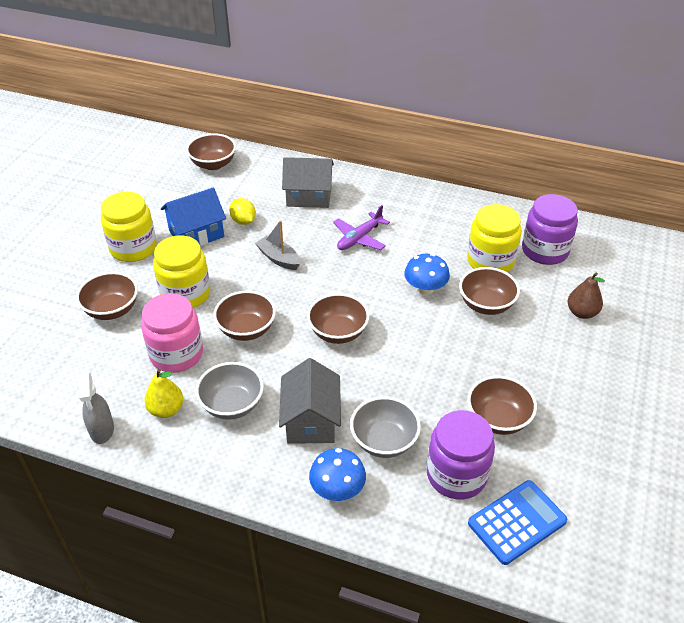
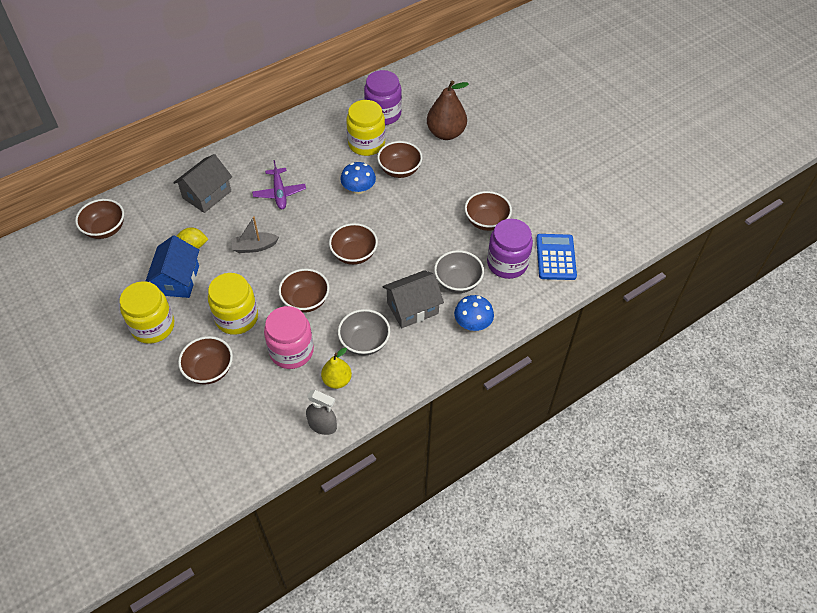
camera: 55 degrees left, 10 degrees up
(311, 420) = (412, 308): grey house -> grey house turned 60 degrees counterclockwise
(581, 313) = (446, 133): brown pear -> brown pear, size x1.65

